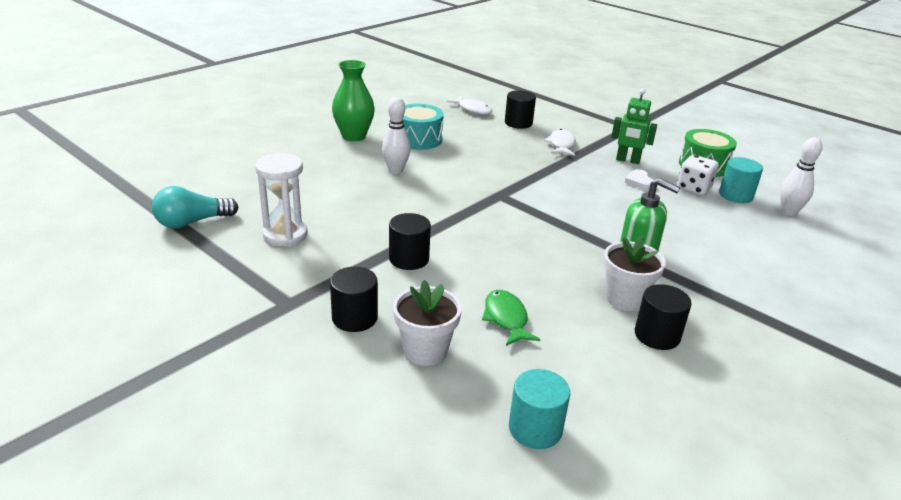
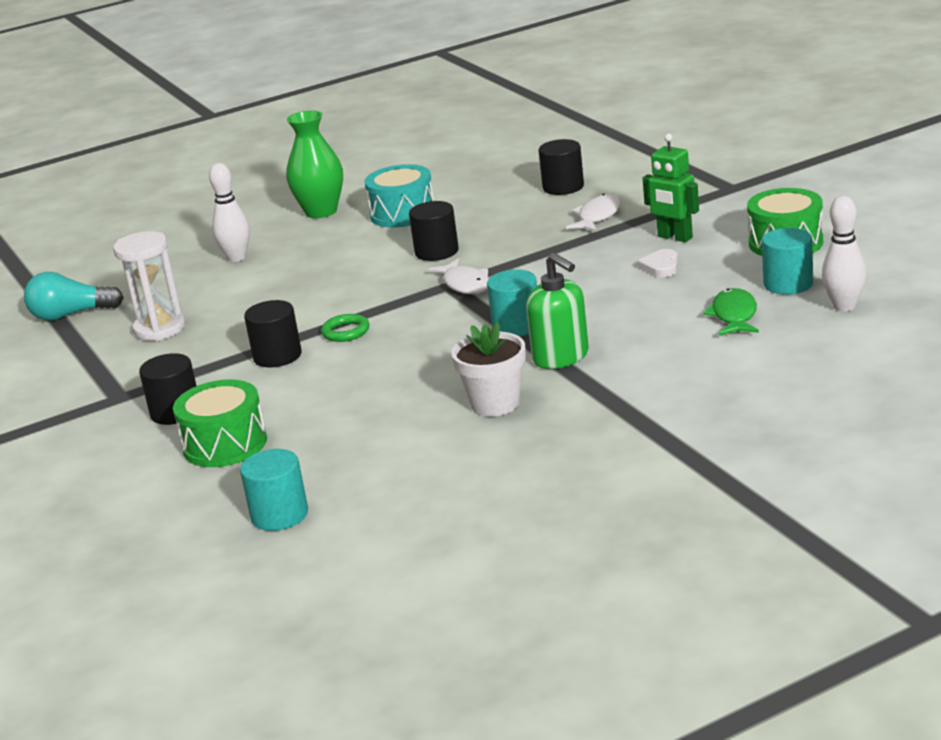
camera: 25 degrees right, 5 degrees down
(396, 170) = (341, 255): white bowling pin -> white bowling pin (237, 258)
(425, 350) = (225, 444): white flower pot -> green drum
(450, 236) = (346, 332): none -> green ring
(473, 109) = (514, 169): white fish -> white fish (465, 284)
(506, 318) = (336, 418): green fish -> green fish (734, 316)
(580, 229) = (516, 326): none -> turquoise cylinder
(657, 335) = (495, 441): black cylinder -> black cylinder (436, 252)
(693, 188) = (733, 275): white dice -> none

